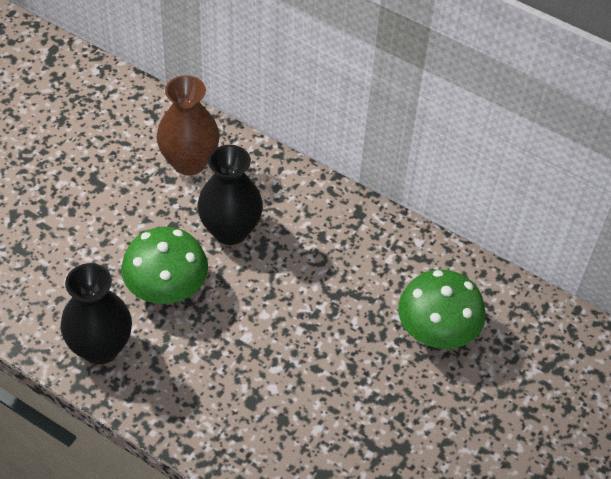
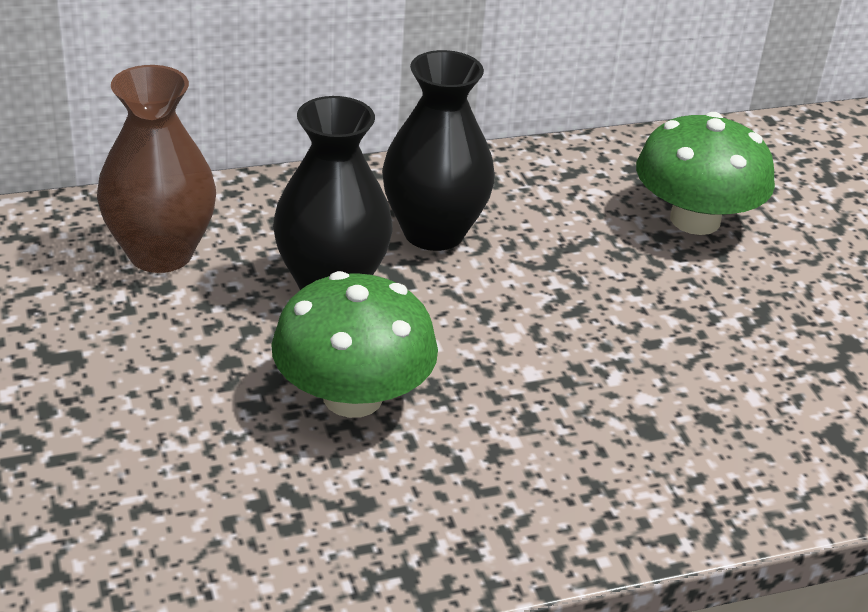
camera: 50 degrees left, 15 degrees down
(100, 348) = (382, 528): black vase -> black vase (433, 232)

